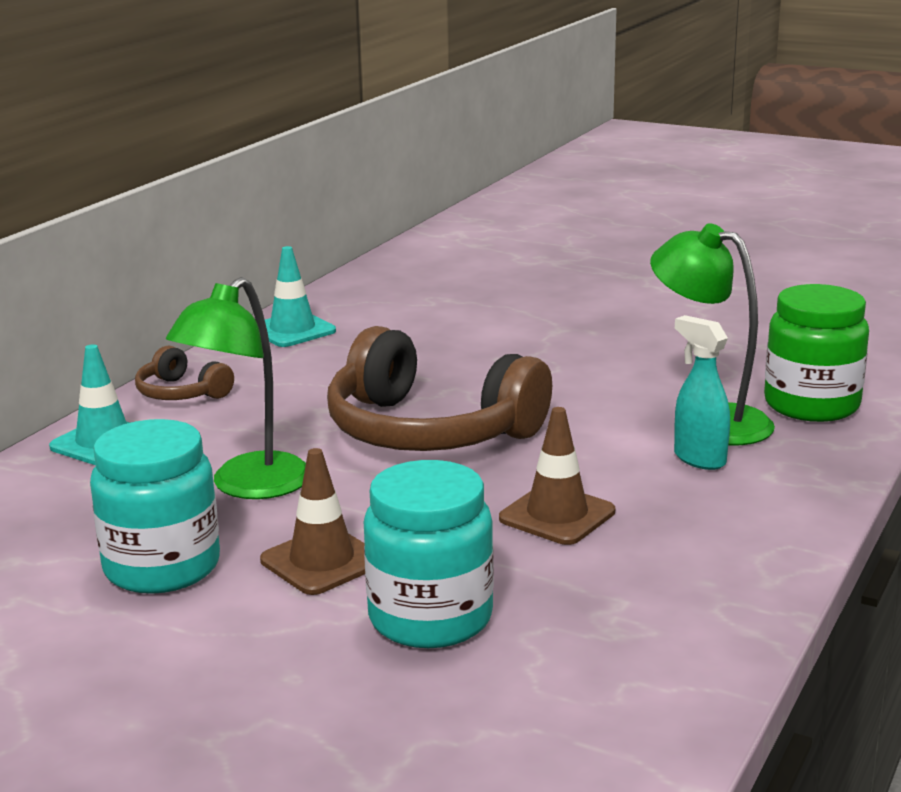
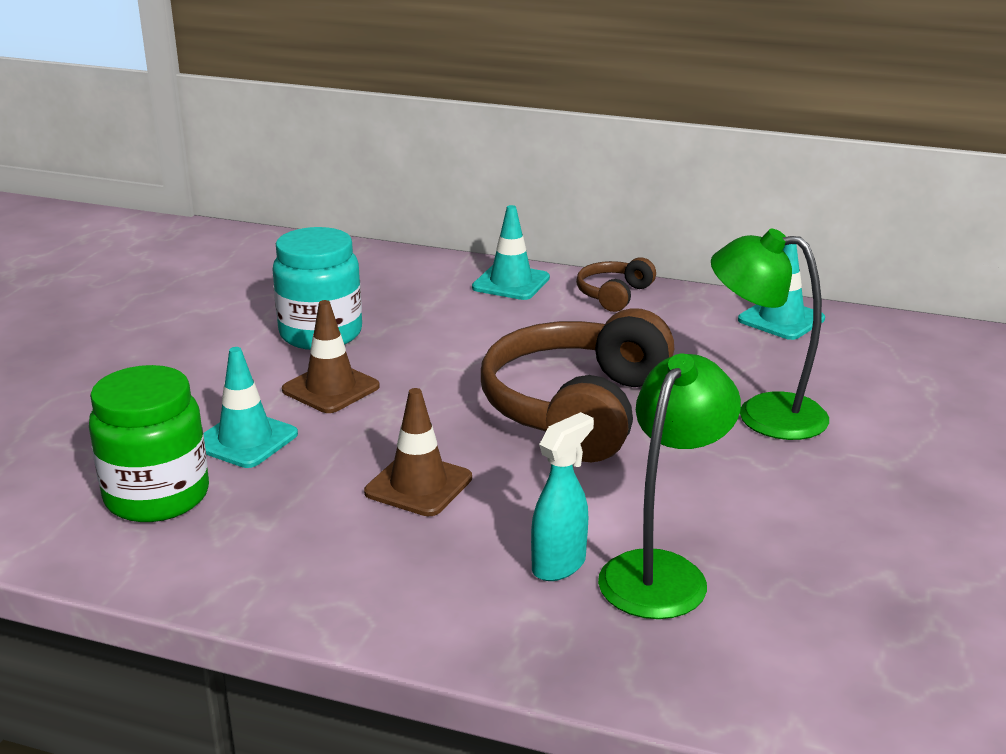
camera: 80 degrees right, 5 degrees up
(248, 486) = (448, 345): green lamp -> green lamp (763, 414)
(430, 618) = (245, 440): turquoise jar -> turquoise traffic cone
(811, 405) = (744, 654): green jar -> green jar (157, 496)

